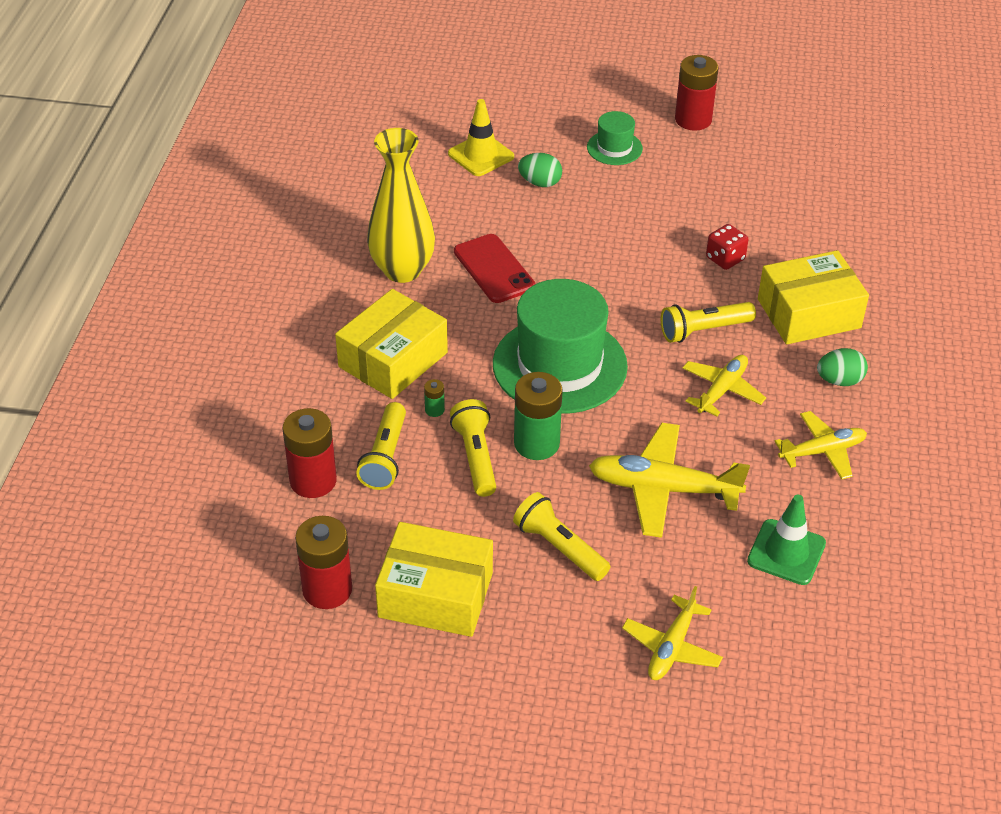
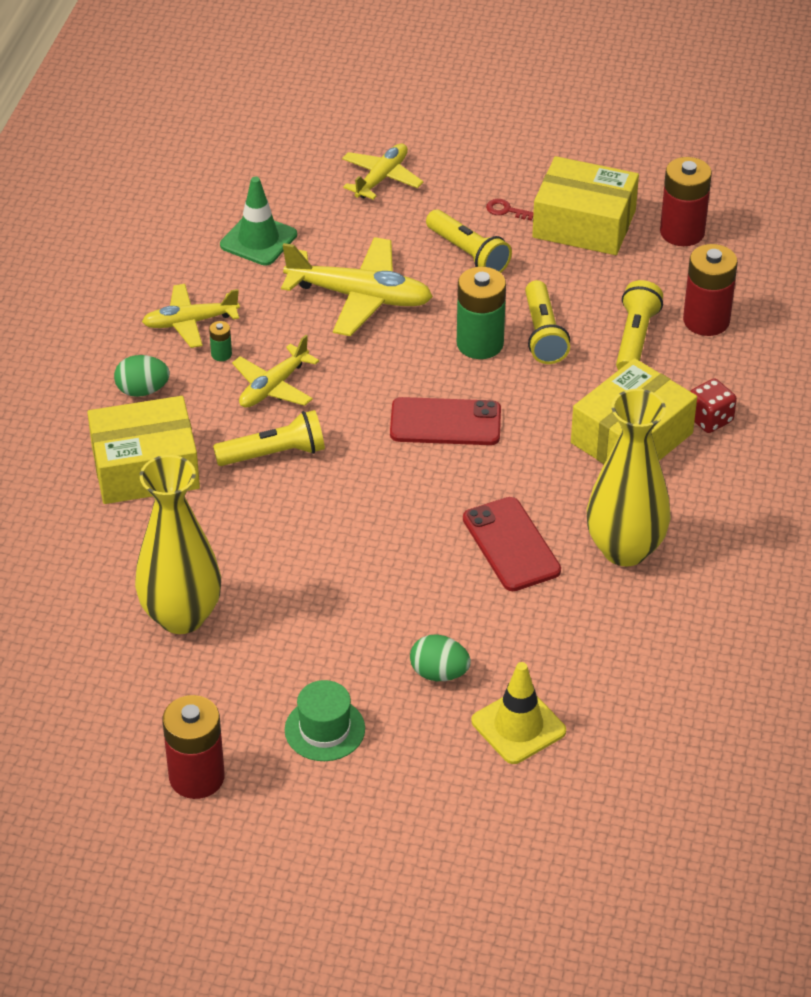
camera: 175 degrees left, 0 degrees up
(434, 410) = (585, 382): green battery -> green battery (221, 354)
(523, 608) = (506, 210): none -> red key
(559, 365) = (445, 422): green hat -> red phone
(725, 259) = (221, 544): red dice -> red dice (709, 419)
(737, 209) = (181, 616): none -> yellow vase

